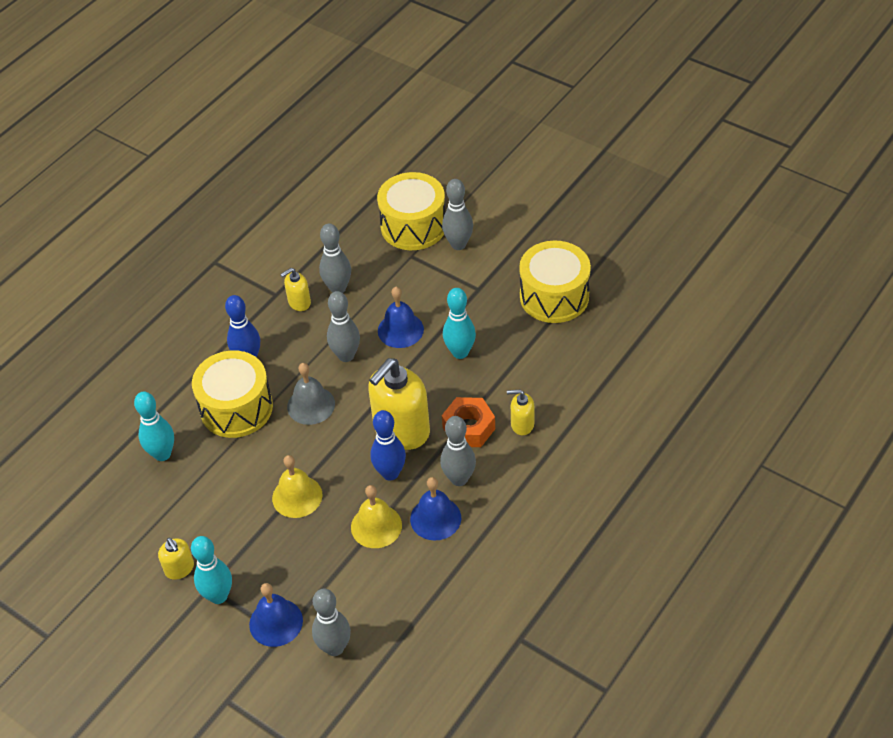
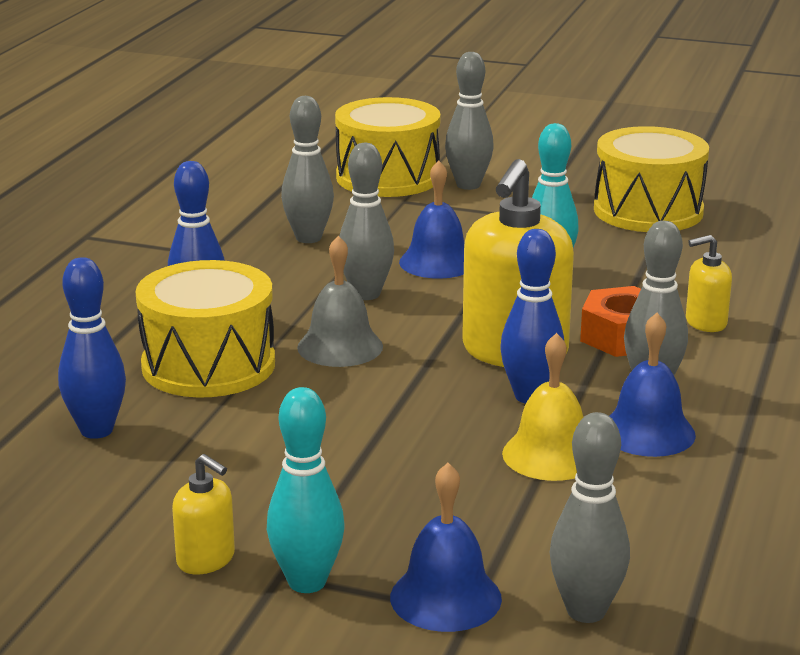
camera: 20 degrees left, 25 degrees down
(162, 454) = (96, 430): turquoise bowling pin -> blue bowling pin
(297, 496) = (382, 442): yellow bell -> none
(299, 302) = (253, 256): yellow soap dispenser -> none

